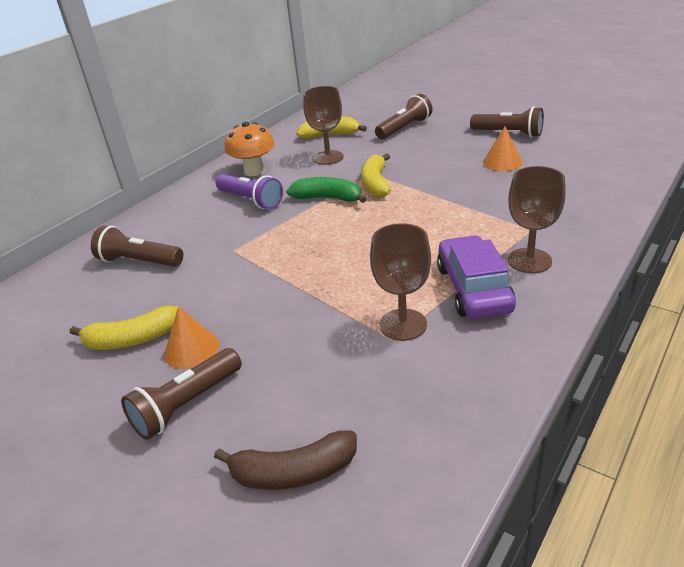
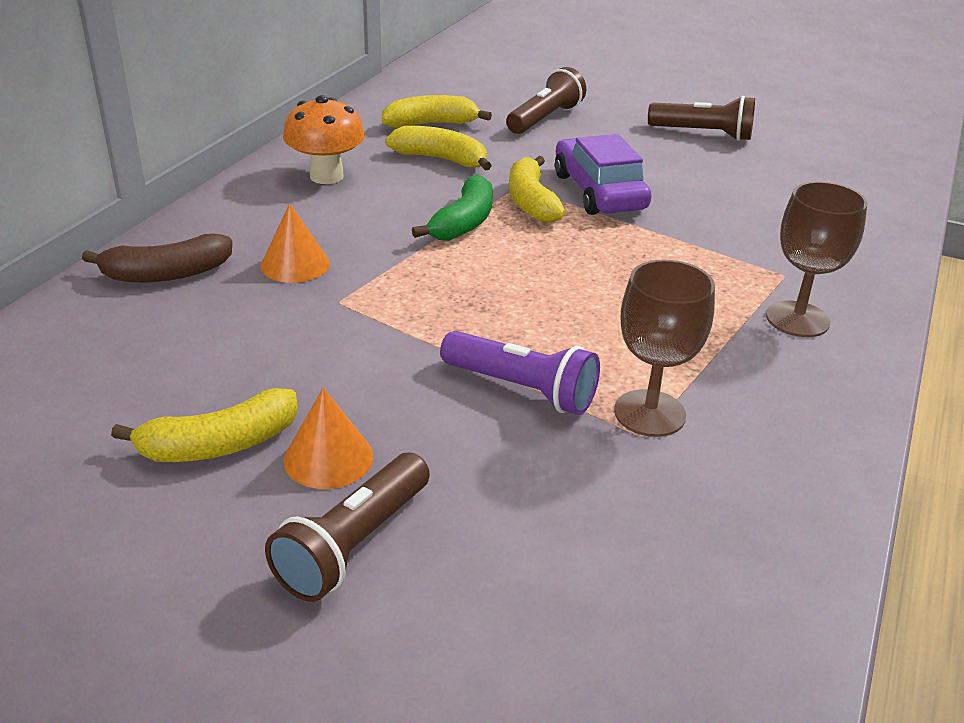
camera: 15 degrees left, 0 degrees up
(139, 261) = (181, 318): brown flashlight -> none
(250, 200) = (338, 223): purple flashlight -> purple flashlight (521, 389)
(294, 472) = (565, 637): brown banana -> brown banana (167, 274)
(328, 158) = (441, 159): brown goblet -> yellow banana
(328, 198) = (464, 222): green banana -> green banana turned 105 degrees clockwise
(473, 289) = (733, 359): purple car -> purple car (599, 192)
(502, 162) = (709, 175): orange cone -> orange cone (295, 264)

